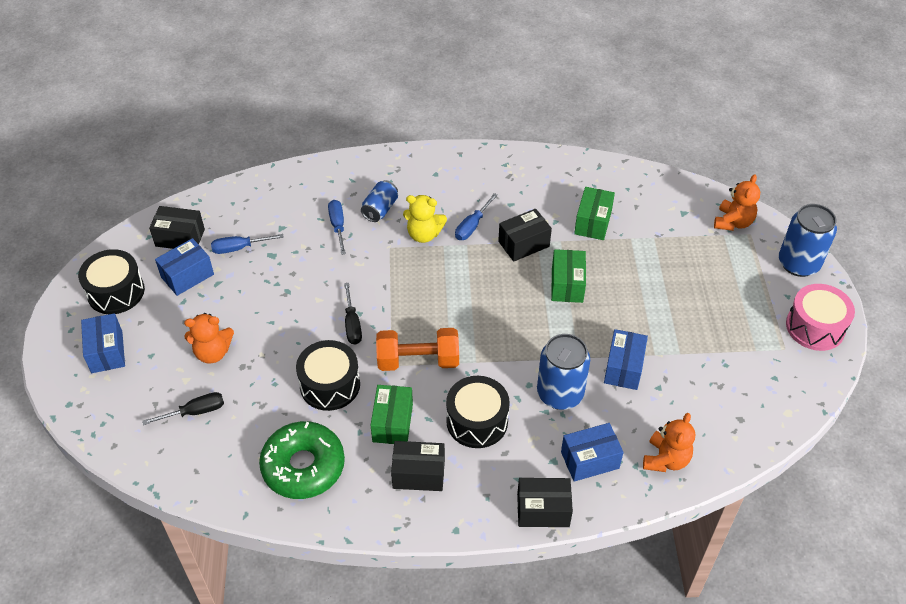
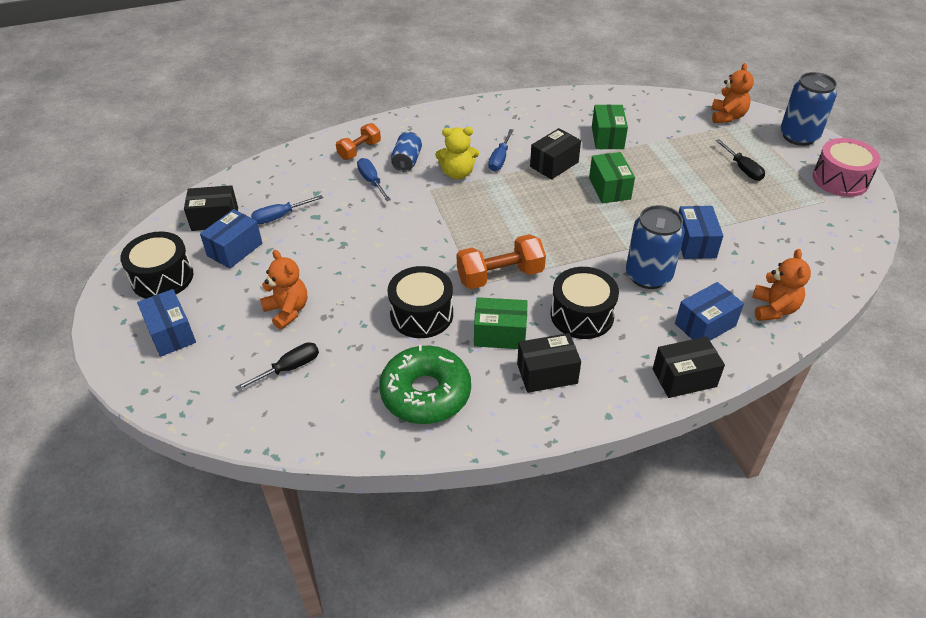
camera: 15 degrees left, 5 degrees down
(213, 352) = (287, 311): orange teddy bear -> orange teddy bear turned 105 degrees counterclockwise
(339, 186) = (359, 150): none -> orange dumbbell
(352, 325) = (421, 259): black screwdriver -> black screwdriver (743, 169)
(392, 423) = (500, 334): green box -> green box turned 75 degrees counterclockwise

